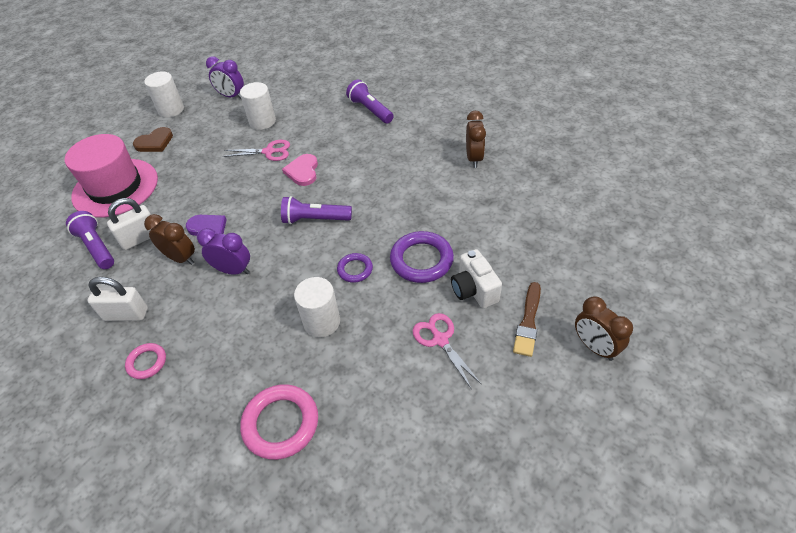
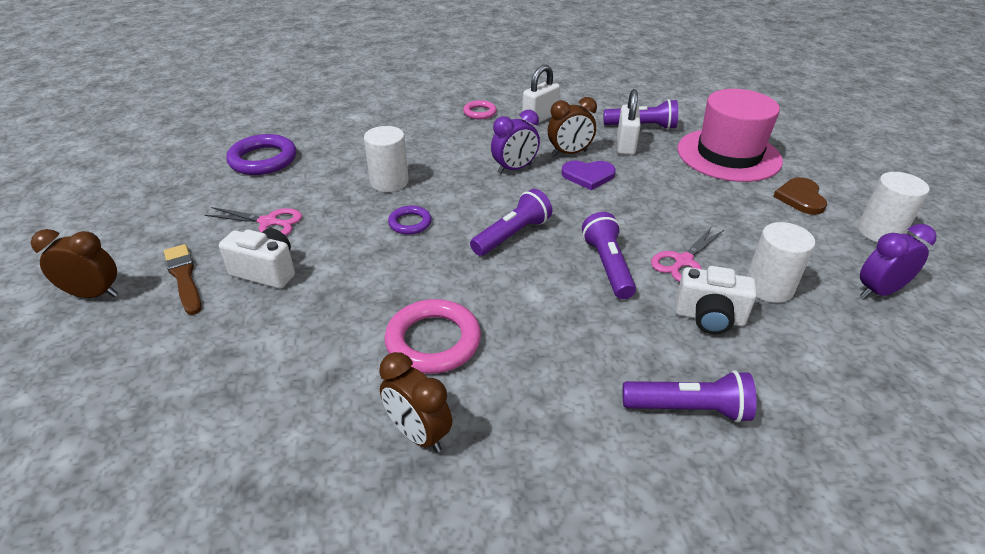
camera: 130 degrees right, 10 degrees down
(281, 423) = (346, 135): pink ring -> pink ring (433, 341)
(303, 171) = (607, 266): pink heart -> purple flashlight
(307, 127) = (709, 318): none -> white camera
(421, 260) = (351, 265): purple ring -> purple ring (263, 160)

